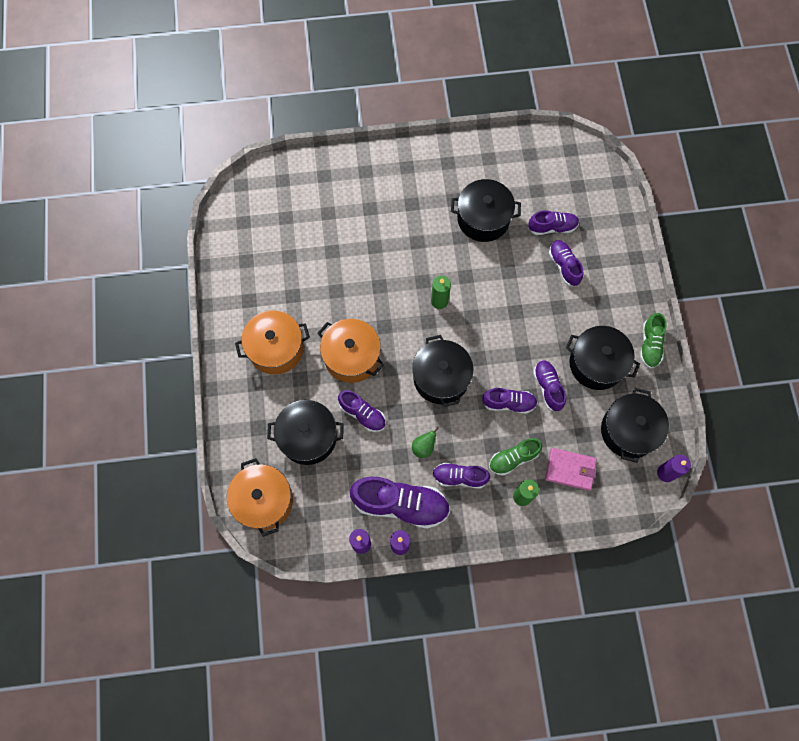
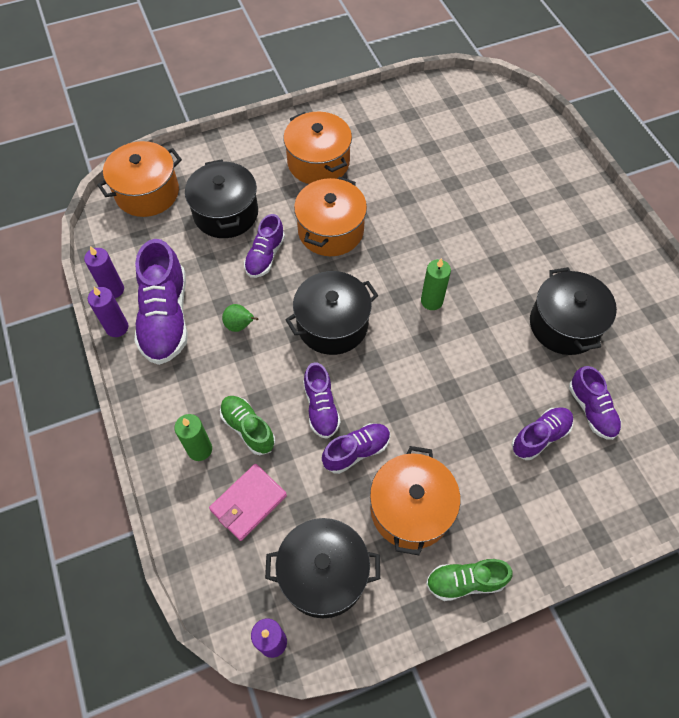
camera: 75 degrees right, 10 degrees down
(459, 477) = (210, 372): purple shoe -> none
(570, 469) = (248, 503): pink wallet -> pink wallet turned 45 degrees clockwise
(596, 364) = (410, 509): black pot -> orange pot

